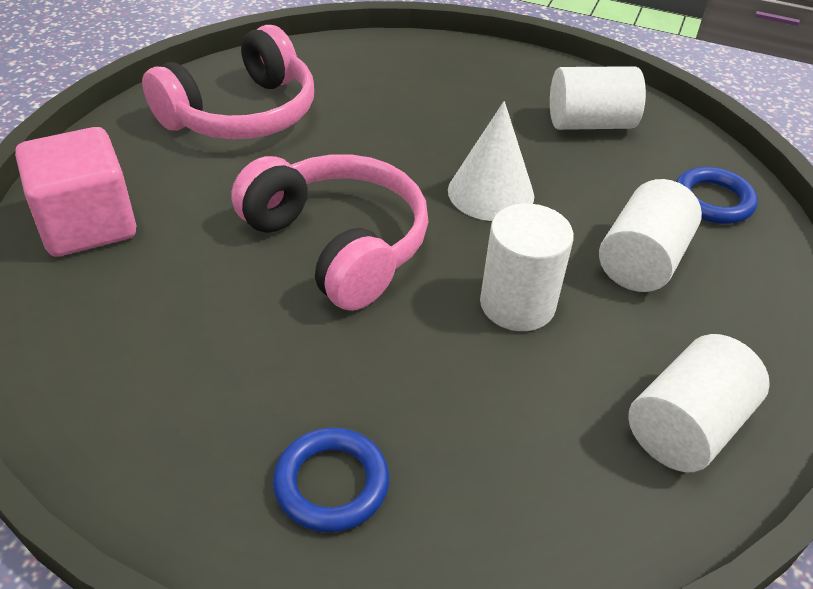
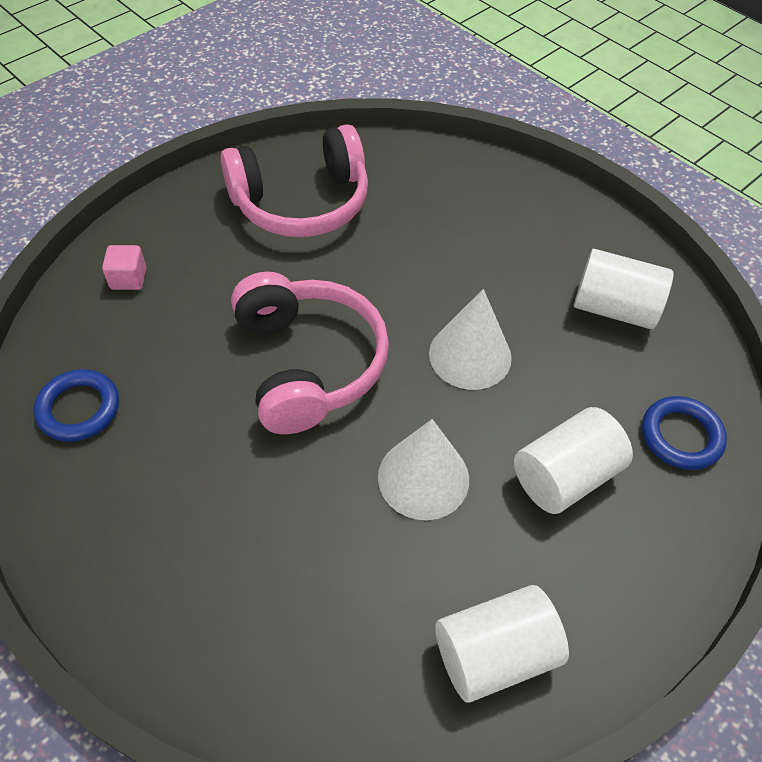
camera: 25 degrees right, 10 degrees up
(88, 225) = (128, 278): pink cube -> pink cube, size x0.46
(331, 484) = (184, 580): blue ring -> blue ring (79, 409)
(517, 304) = (423, 478): white cylinder -> white cone

